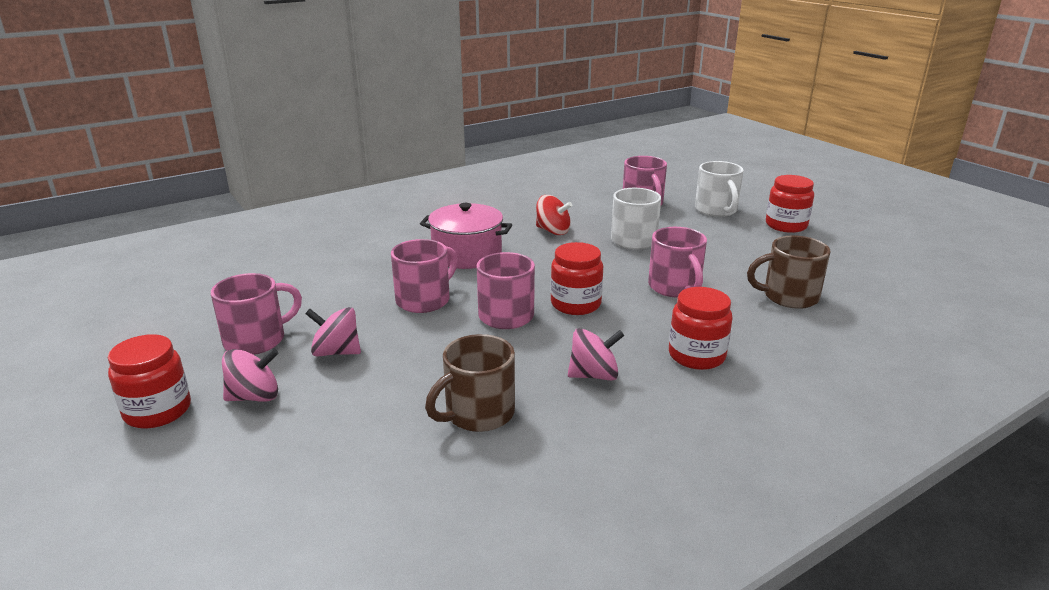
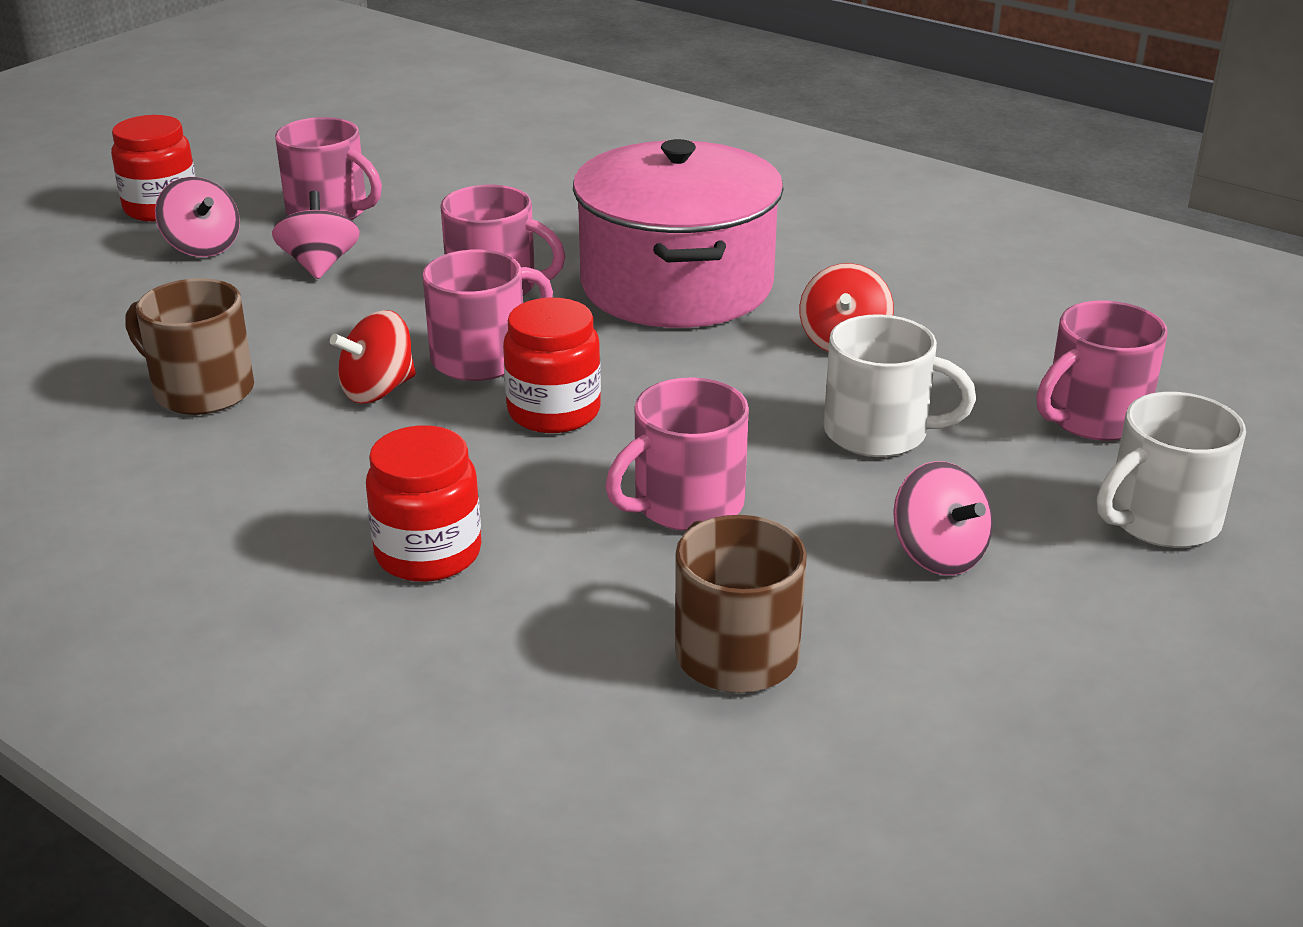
camera: 70 degrees right, 5 degrees up
(467, 254) = (676, 285): pink pot -> pink pot, size x1.51
(520, 350) = (378, 390): none -> red spinning top
(594, 375) = (328, 463): pink spinning top -> pink spinning top (938, 554)
(786, 225) = (1163, 634): red jar -> none

